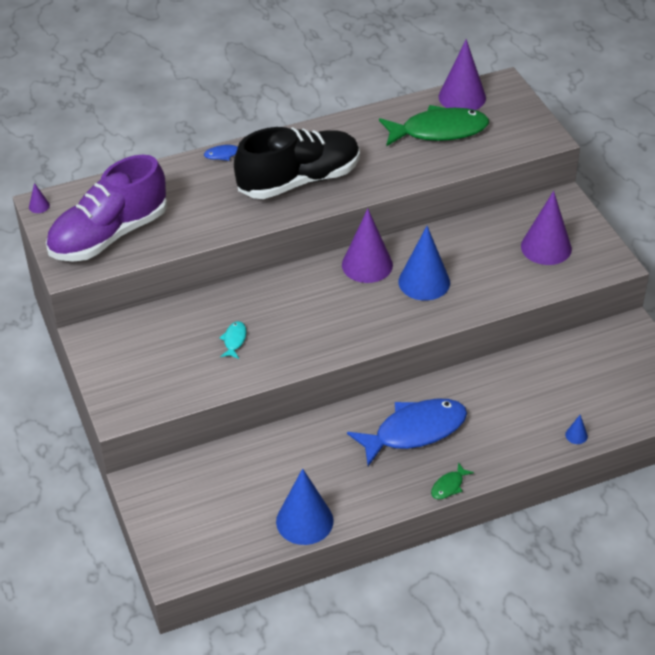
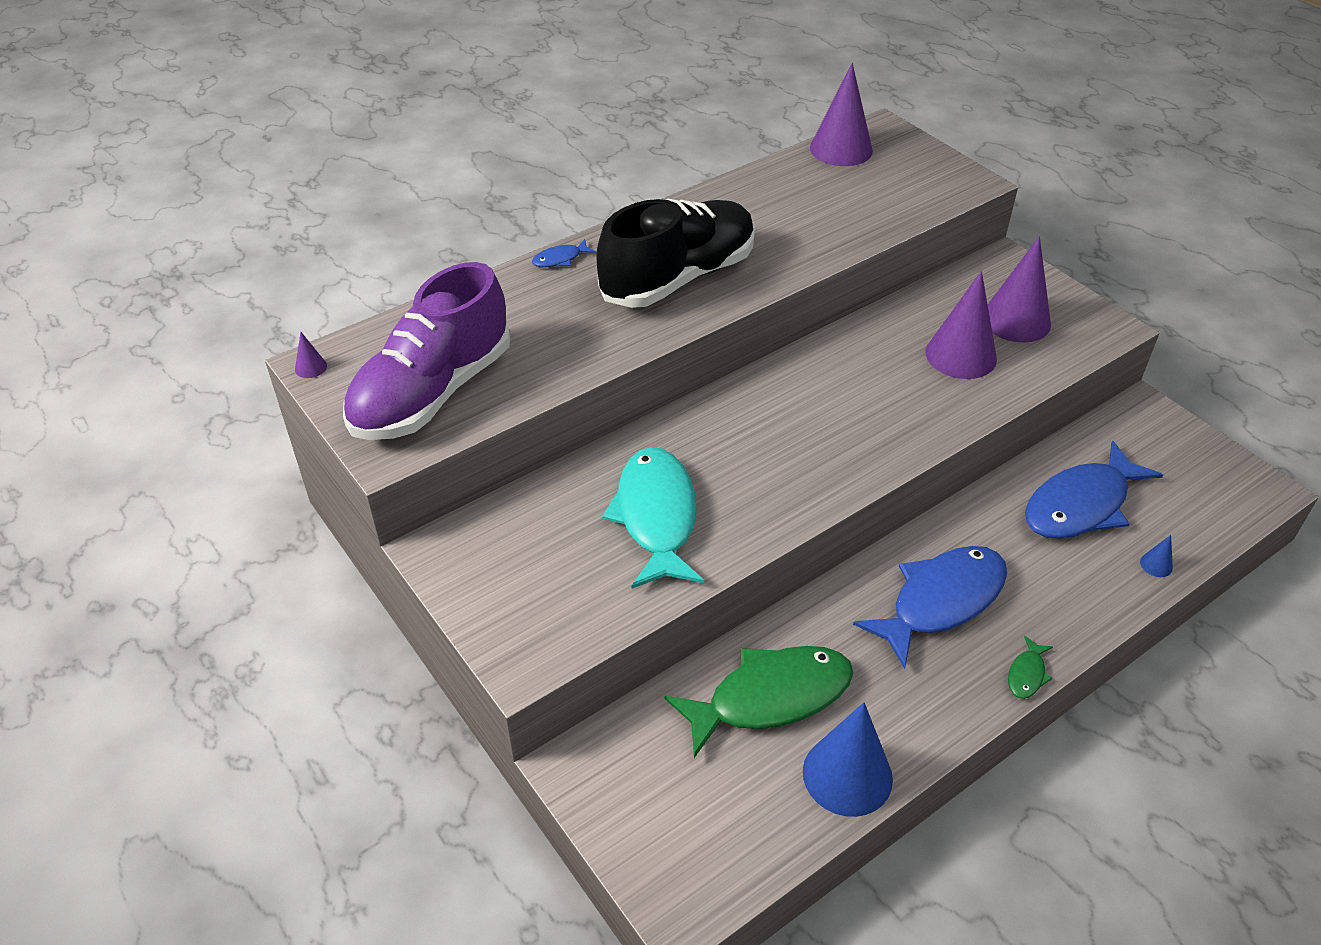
camera: 15 degrees left, 0 degrees up
(234, 340) = (656, 516): turquoise fish -> turquoise fish, size x2.42
(367, 265) = (796, 379): purple cone -> purple cone (961, 355)
(424, 282) = (883, 390): blue cone -> none
(439, 131) = (833, 192): green fish -> green fish (770, 697)
(545, 387) = (1081, 505): none -> blue fish

